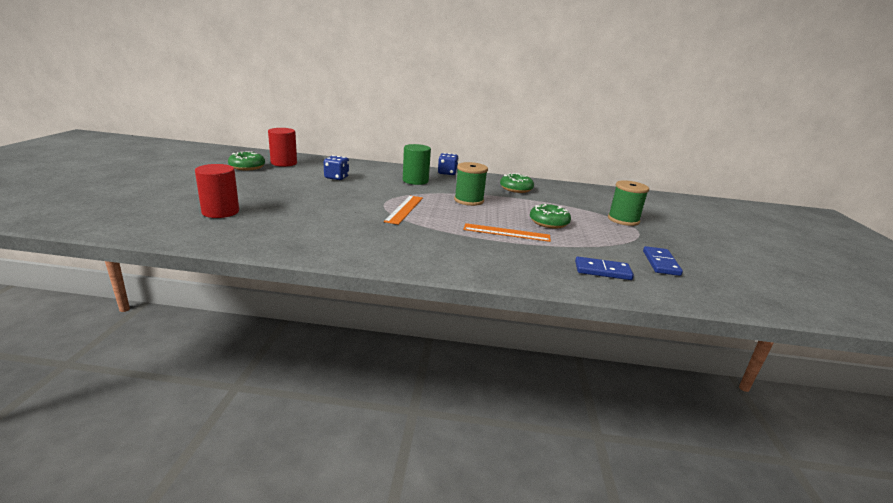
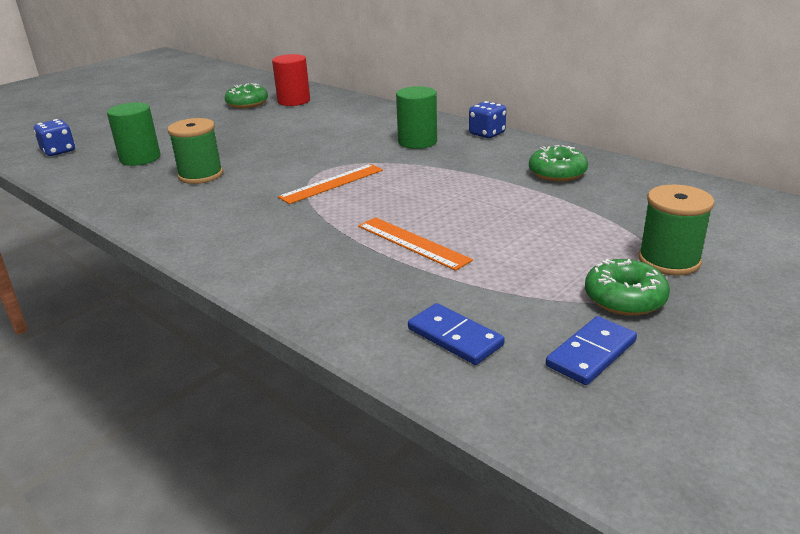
camera: 40 degrees right, 5 degrees up
(220, 212) = (140, 158): red cylinder -> green cylinder
(336, 177) = (322, 127): blue dice -> blue dice (58, 151)
(469, 200) = (443, 183): green spool -> green spool (201, 175)
(548, 223) = (510, 239): green donut -> green donut (624, 298)

